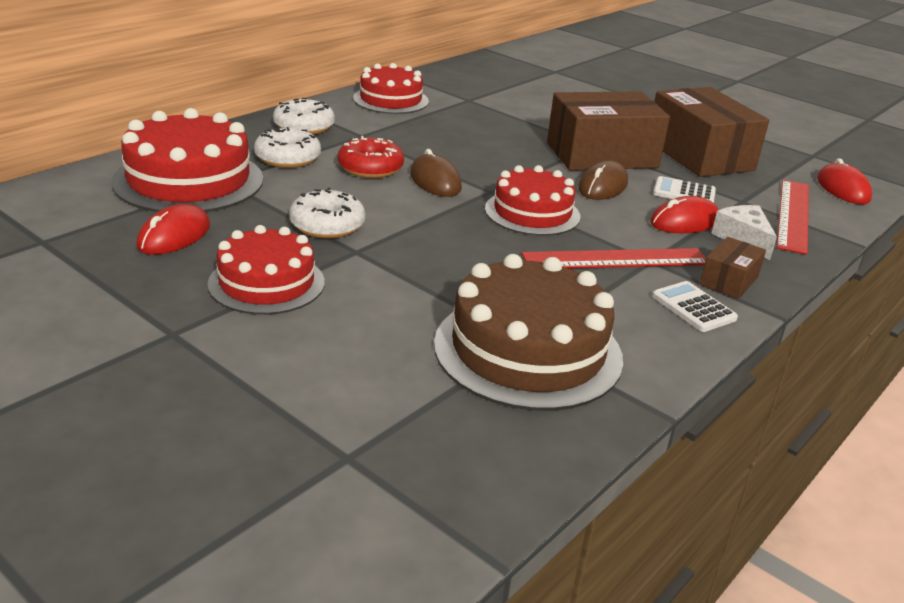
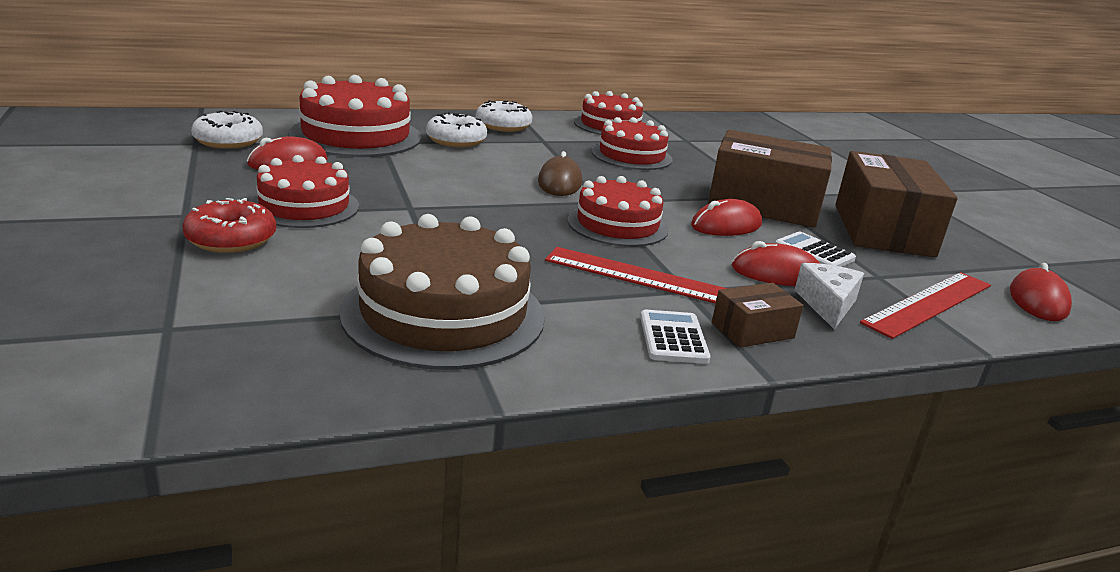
camera: 30 degrees right, 5 degrees down
(327, 225) = (415, 186): white donut -> white donut (228, 141)
(370, 168) = (515, 161): red donut -> red donut (231, 239)
(450, 131) = (631, 155): none -> red cake
(602, 186) = (726, 225): brown mouse -> red mouse

